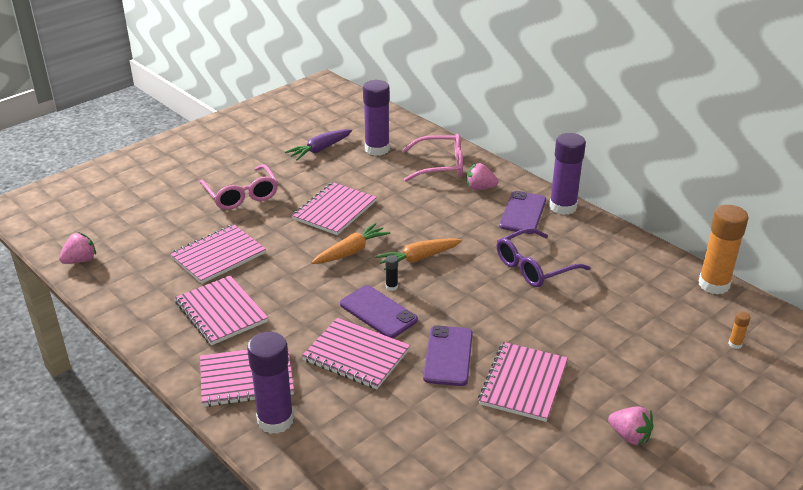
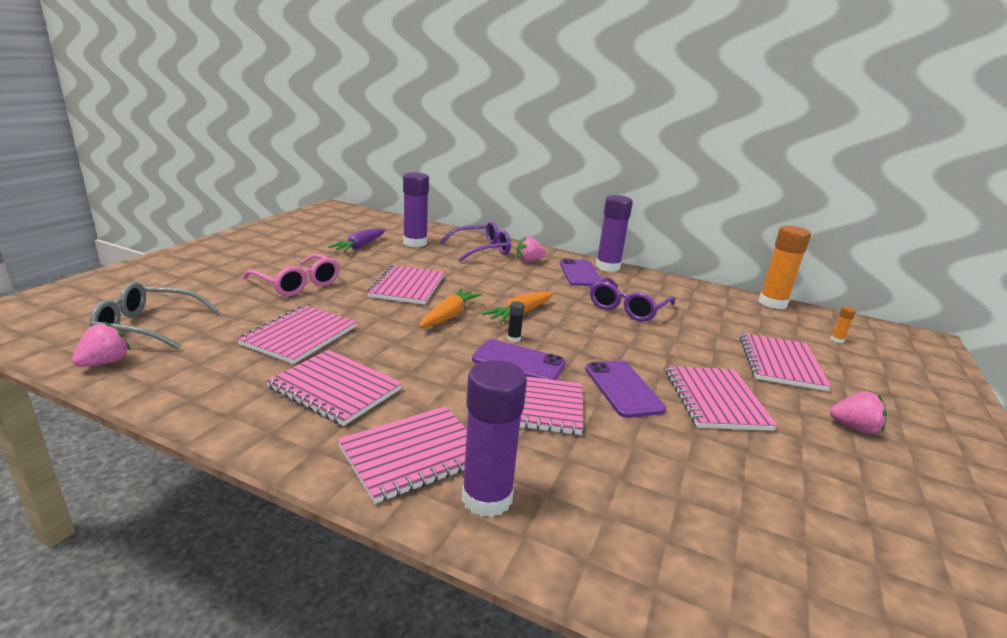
camera: 25 degrees left, 10 degrees down
(115, 229) = (148, 326): none -> grey glasses
(440, 166) = (482, 250): pink glasses -> purple glasses
(633, 359) = (781, 363): none -> pink notebook

